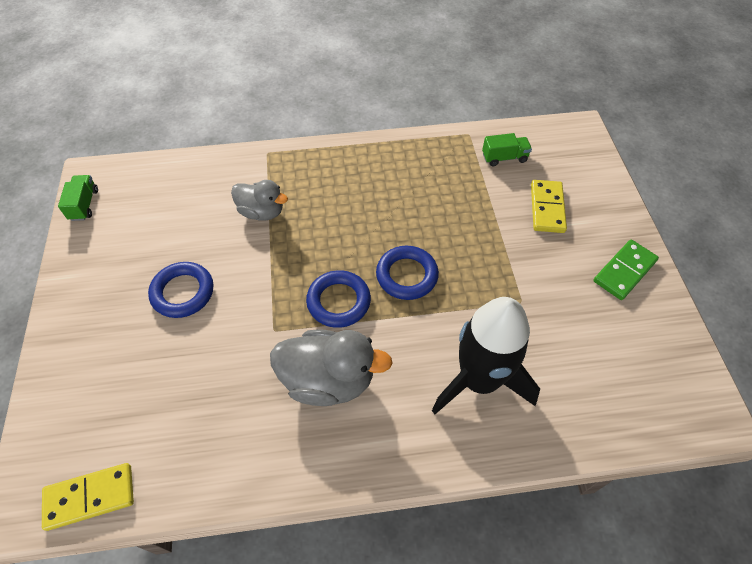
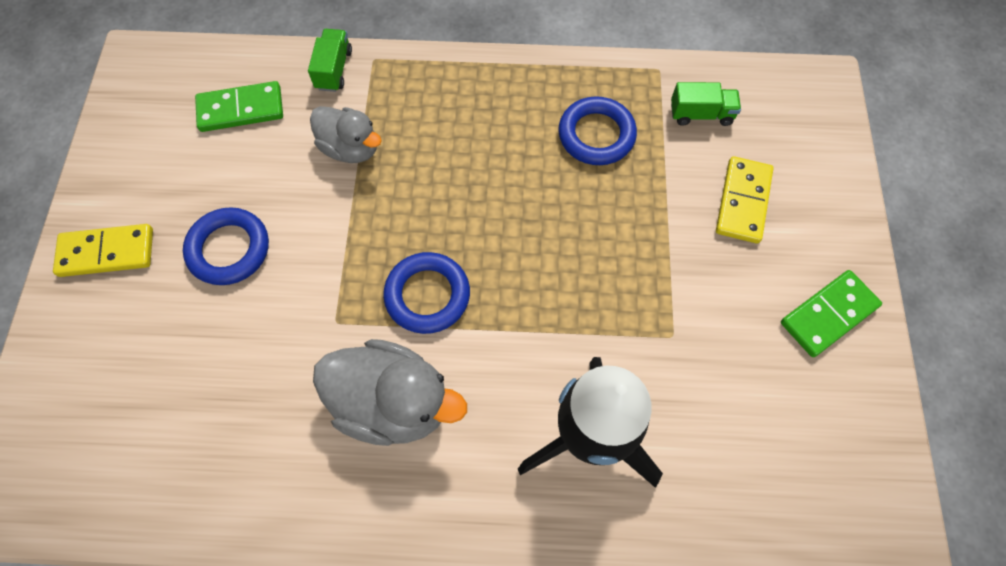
camera: 10 degrees right, 10 degrees up
(84, 205) = (123, 103): green truck -> green truck (334, 69)
(90, 497) = (76, 504): yellow domino -> yellow domino (107, 252)
(175, 197) = (241, 109): none -> green domino
(407, 275) = (525, 272): blue ring -> blue ring (596, 135)

